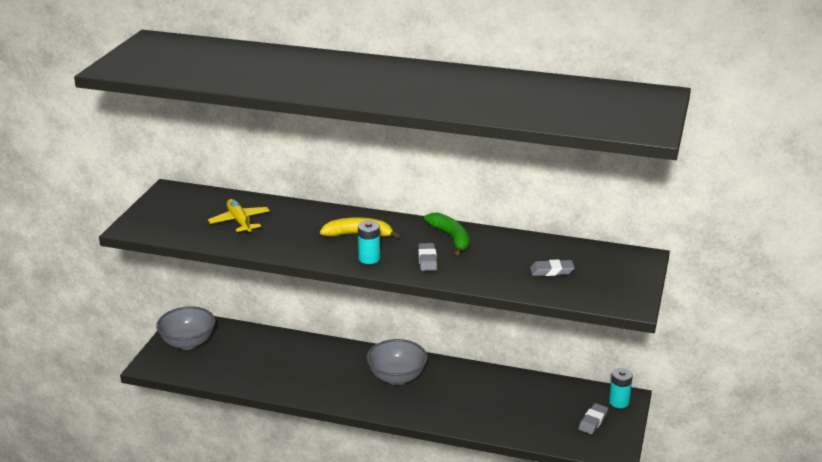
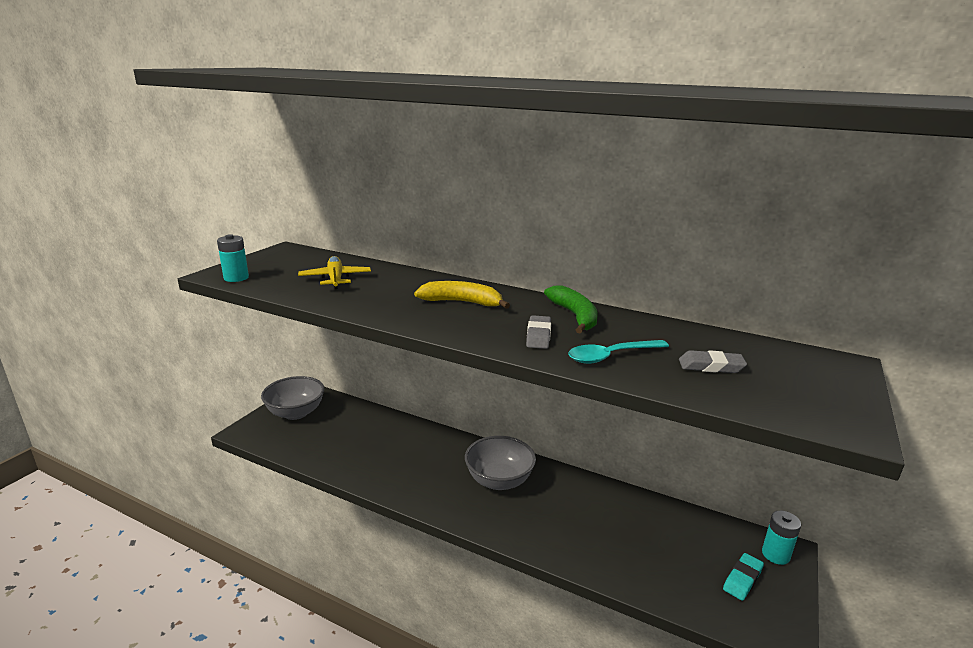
camera: 10 degrees right, 5 degrees down
(369, 258) = (464, 327): turquoise battery -> turquoise battery (236, 278)
(483, 271) = (611, 356): none -> turquoise spoon
(593, 421) = (742, 579): grey eraser -> turquoise eraser

